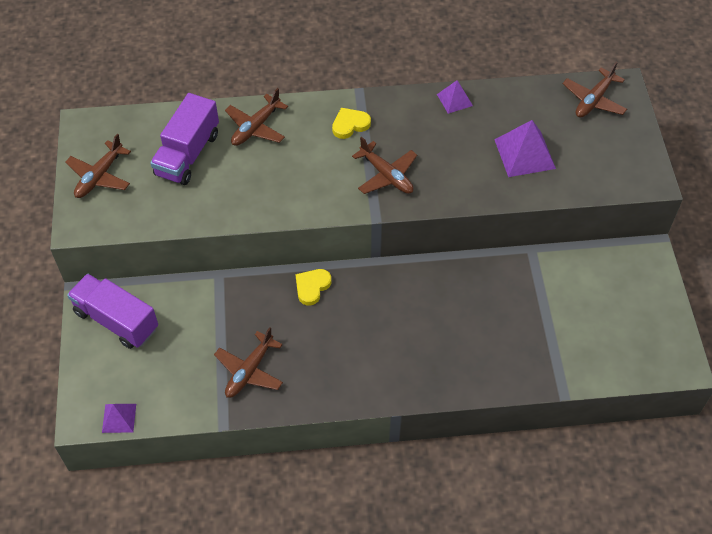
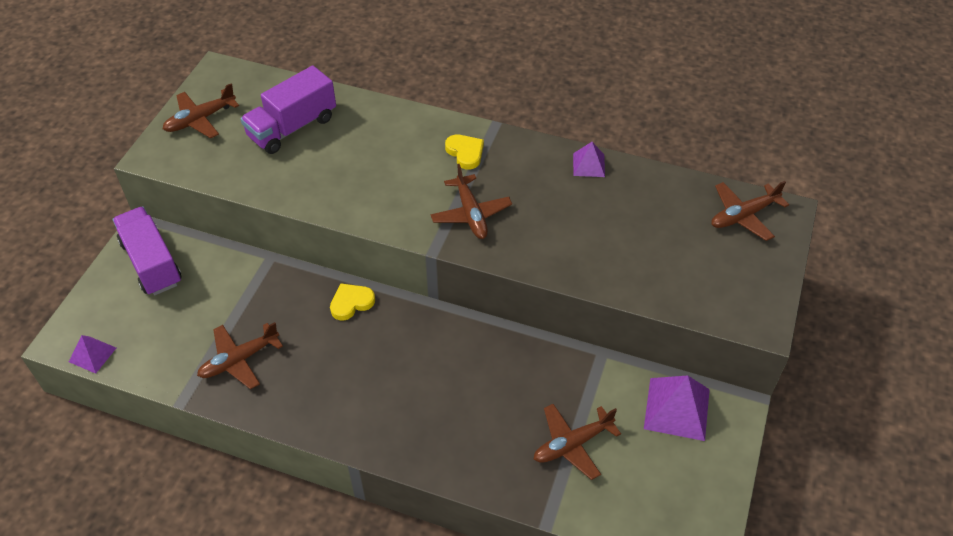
camera: 25 degrees right, 5 degrees down
(256, 127) = (372, 124): brown plane -> brown plane (572, 444)
(350, 125) = (465, 153): yellow heart -> yellow heart turned 60 degrees clockwise
(525, 154) = (632, 244): purple pyramid -> purple pyramid (677, 409)

